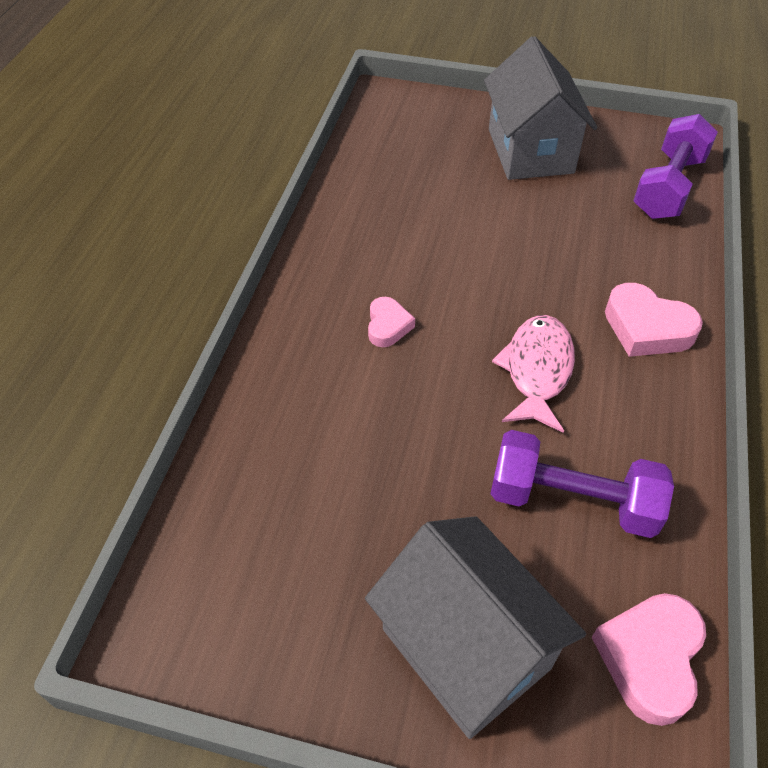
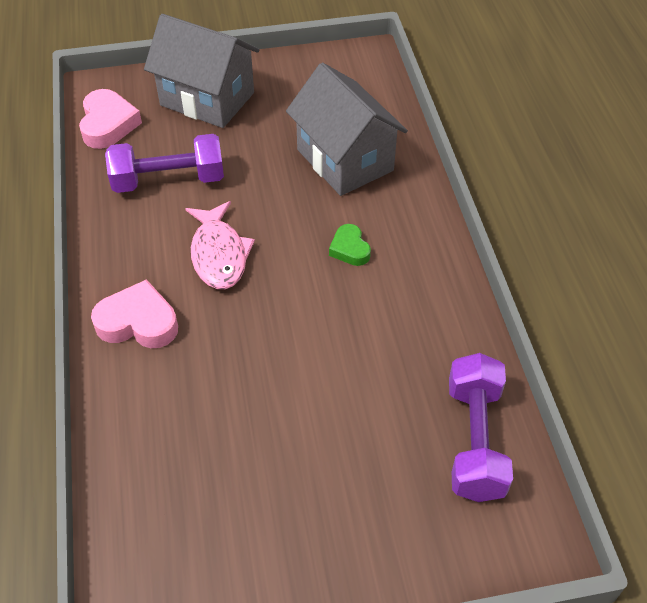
camera: 155 degrees right, 0 degrees up
(388, 326) = (349, 249): pink heart -> green heart
(530, 151) = (316, 513): grey house -> grey house (344, 160)
(668, 187) = (139, 516): purple dumbbell -> purple dumbbell (475, 440)

